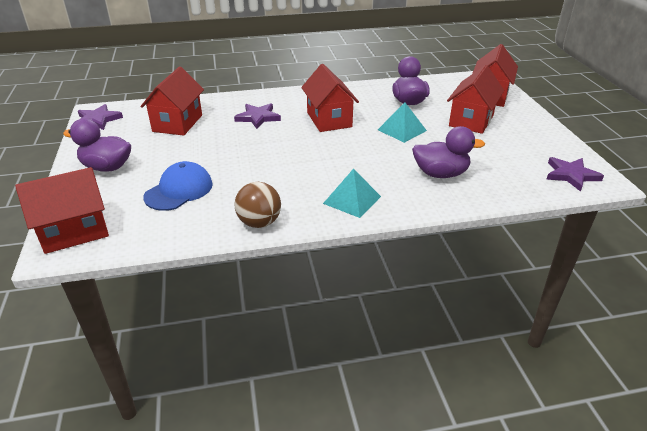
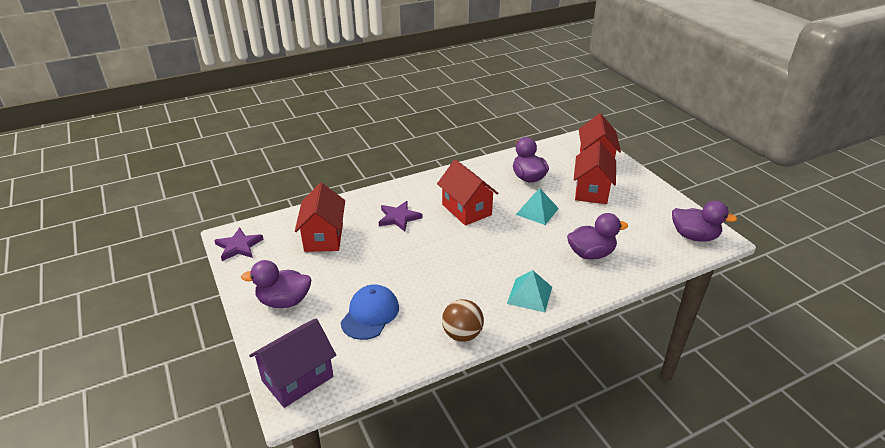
camera: 15 degrees left, 0 degrees up
(74, 232) = (297, 378): red house -> purple house
(571, 175) = (694, 236): purple star -> purple duck

